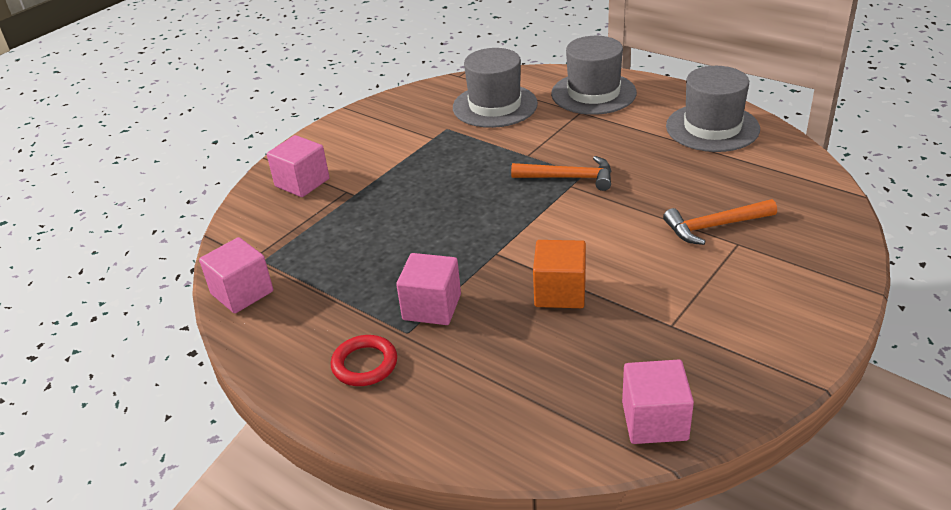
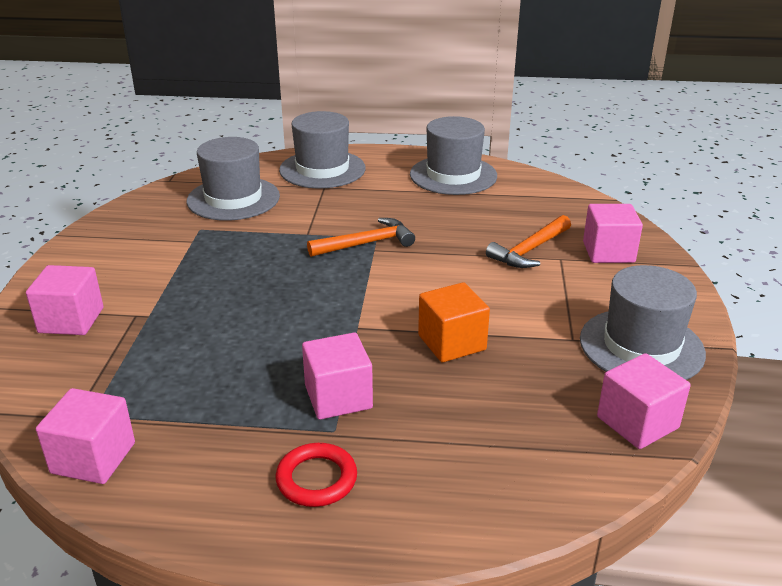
camera: 35 degrees left, 5 degrees down
(731, 355) = (641, 346): none -> grey hat
(795, 251) = (608, 252): none -> pink cube

